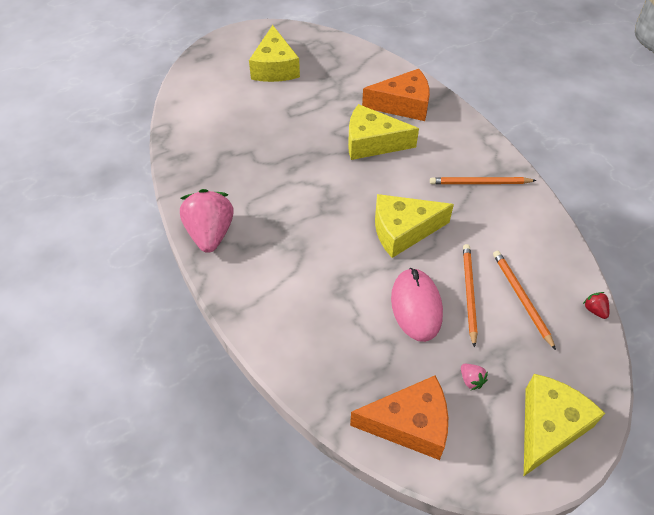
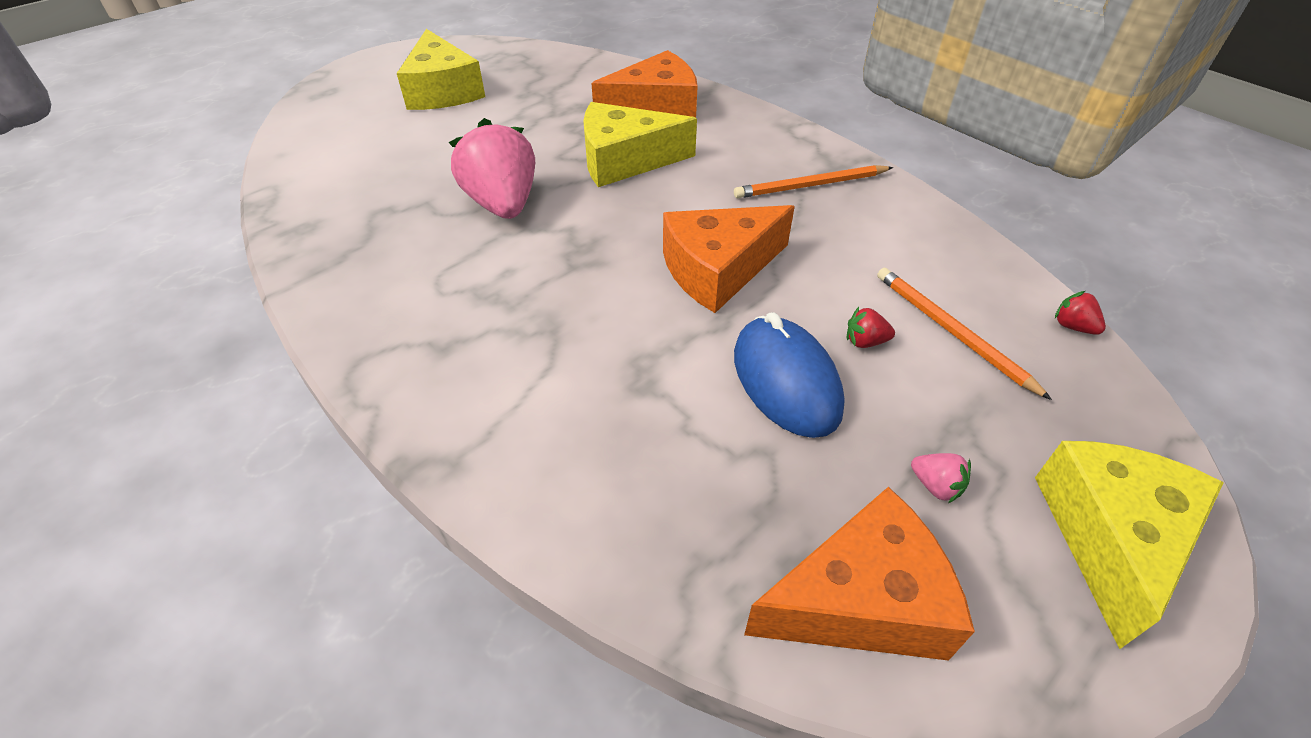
camera: 15 degrees left, 5 degrees down
(210, 234) = (374, 336): pink strawberry -> pink strawberry (502, 204)
(403, 231) = (718, 270): yellow cheese -> orange cheese
(416, 306) = (786, 381): pink mouse -> blue mouse
(469, 293) = (865, 341): orange pencil -> red strawberry

